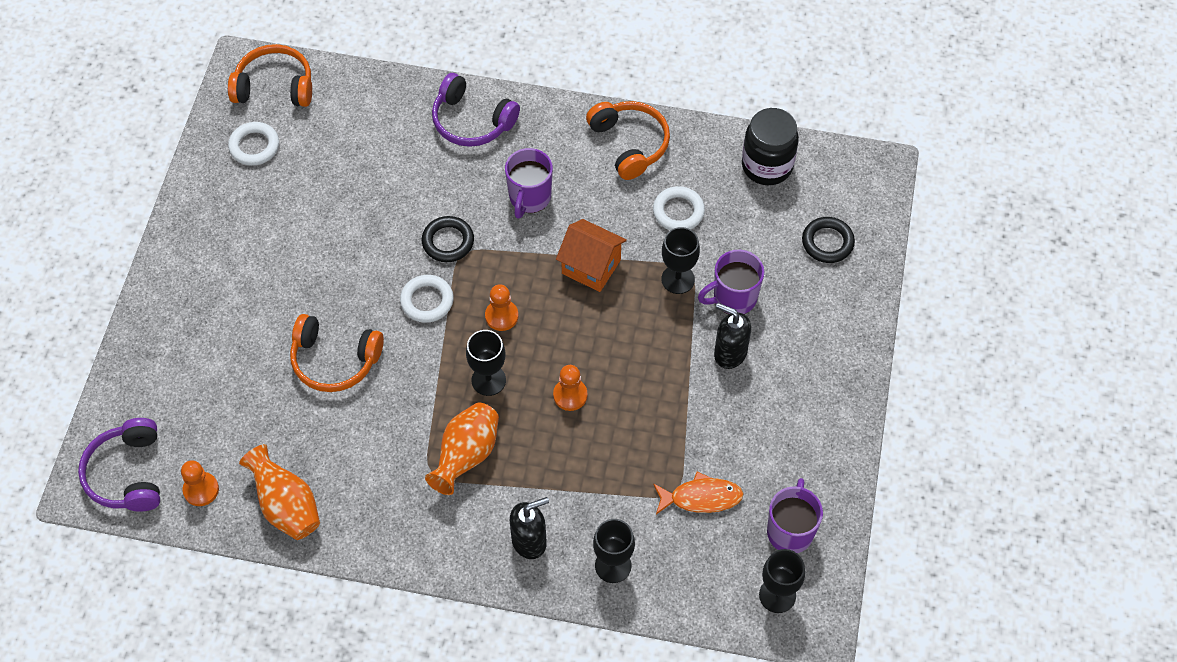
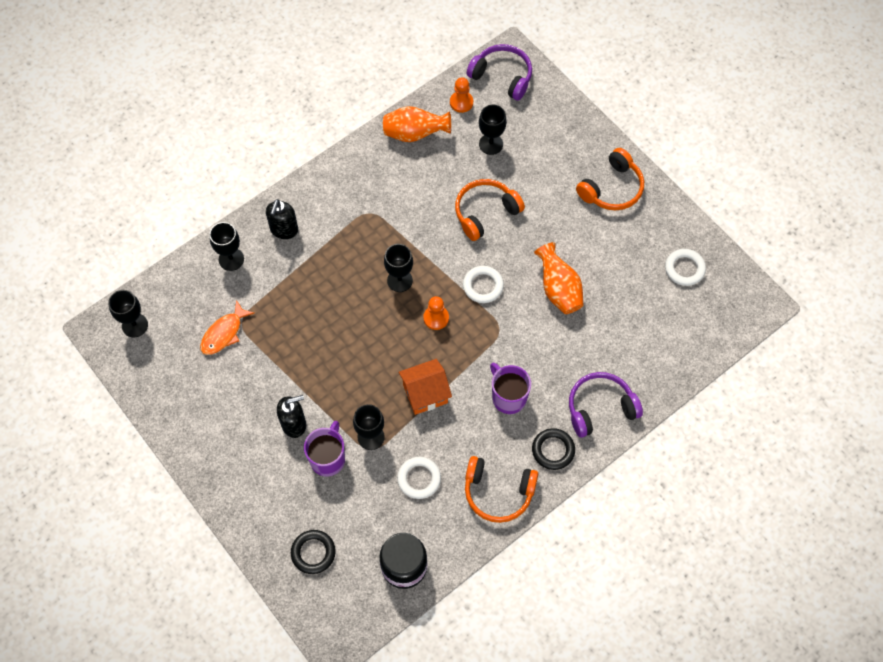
camera: 130 degrees right, 5 degrees up
(237, 418) = (491, 144): none -> black goblet
(275, 87) = (727, 311): orange headphones -> orange headphones (611, 188)
(448, 242) = (516, 327): black ring -> black ring (553, 450)
(466, 456) = (363, 236): orange vase -> orange vase (558, 289)
(570, 395) = (350, 315): orange pawn -> none
(790, 531) = (160, 362): purple mug -> none

